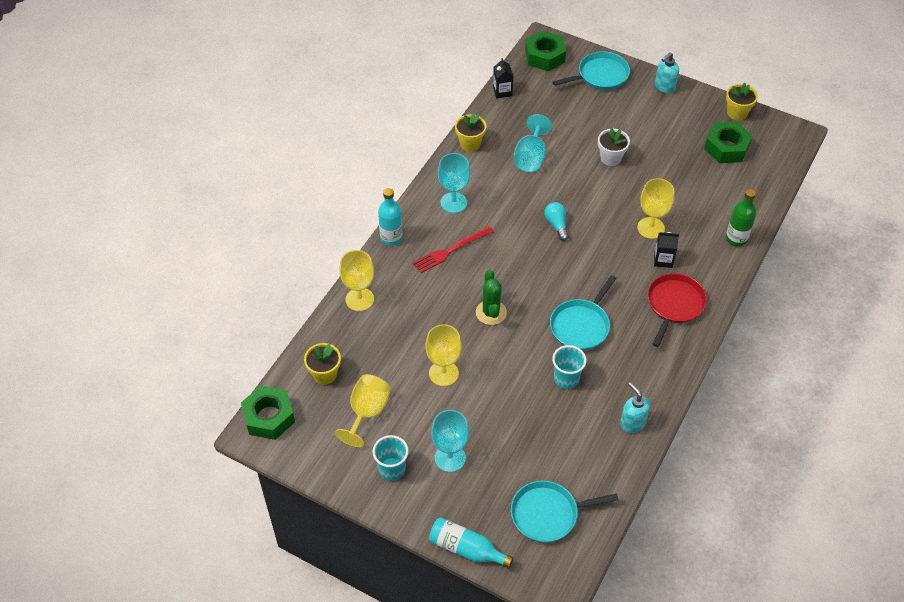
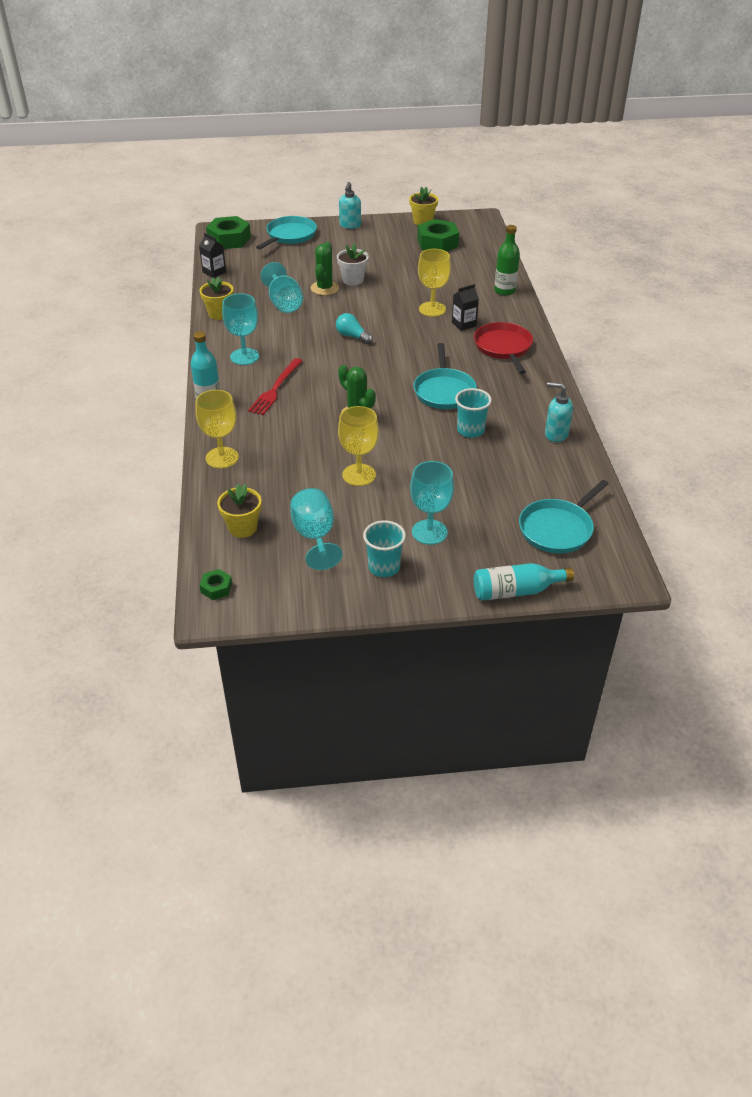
camera: 35 degrees left, 10 degrees down
(269, 417) = (216, 588): green nut -> green nut, size x0.49
(367, 412) = (315, 537): yellow goblet -> turquoise goblet
(578, 156) = (324, 288): none -> green cactus

